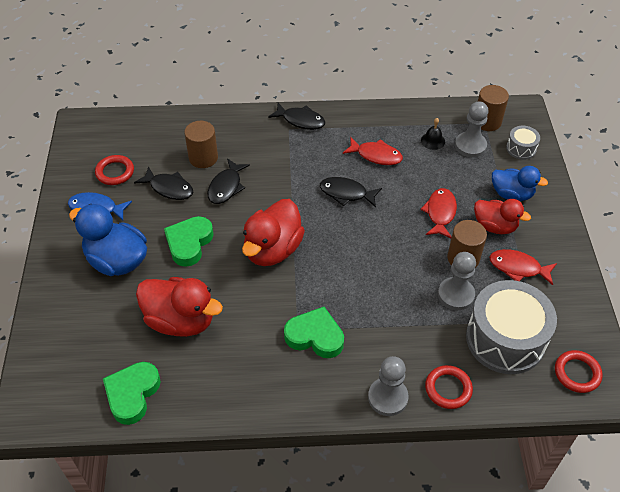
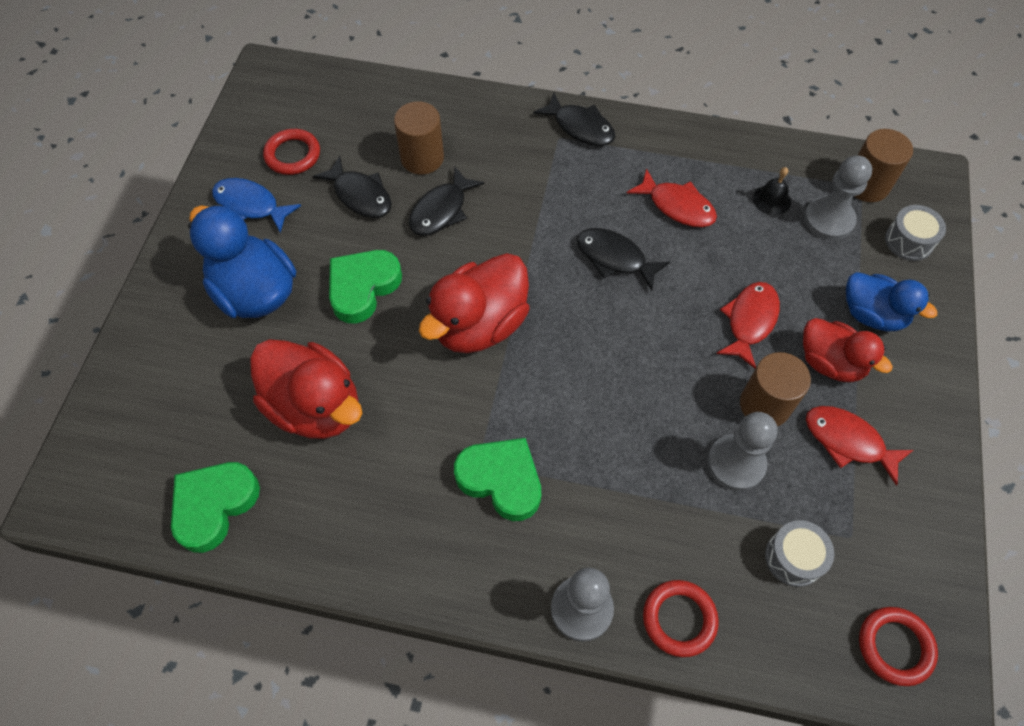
camera: 15 degrees right, 10 degrees up
(505, 339) = (793, 558): grey drum -> grey drum, size x0.45

